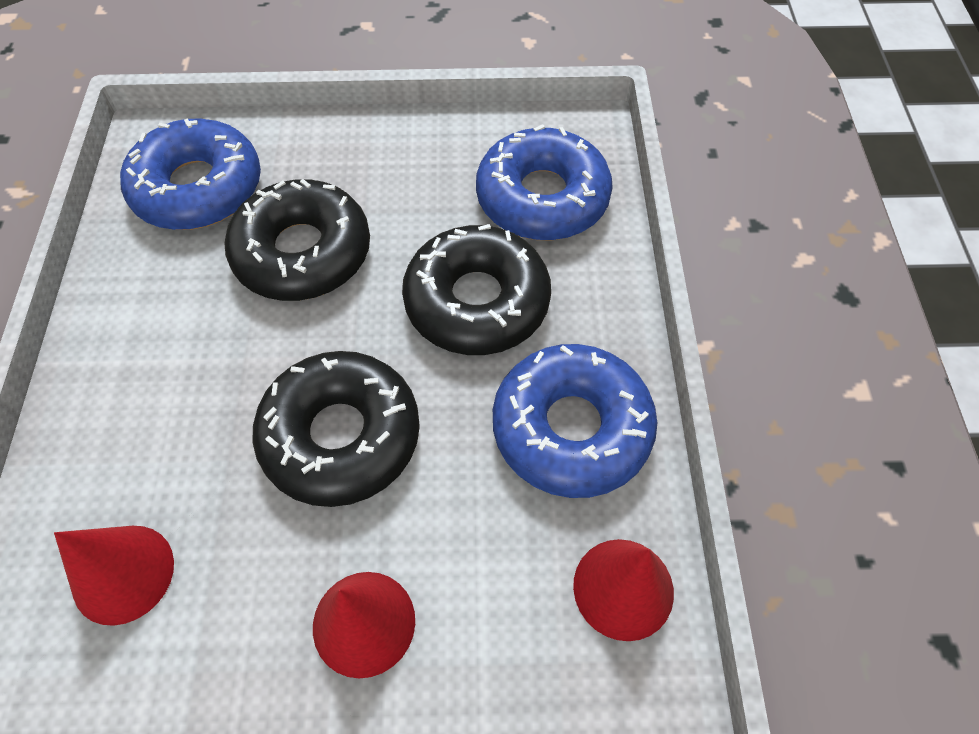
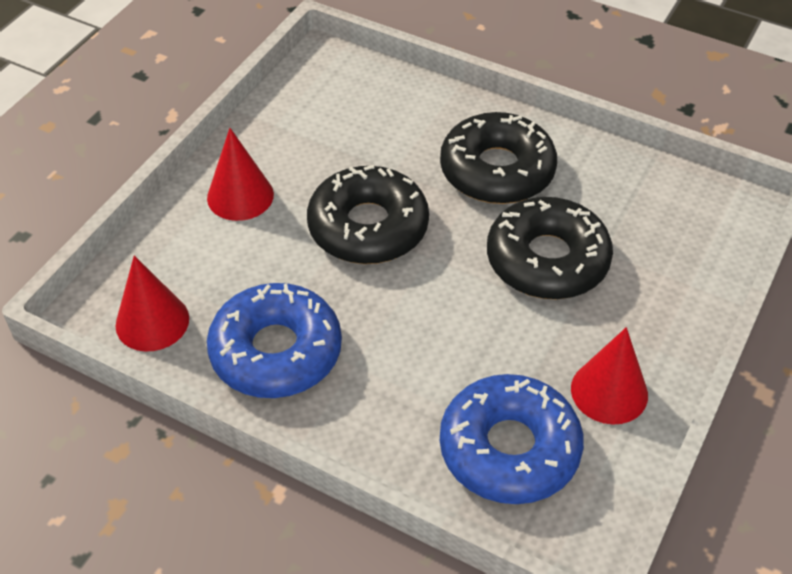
camera: 120 degrees right, 10 degrees down
(123, 573) = (353, 111): red cone -> red cone (609, 391)
(198, 188) = (658, 220): blue donut -> none
(477, 301) = (426, 347): black donut -> black donut (497, 171)

